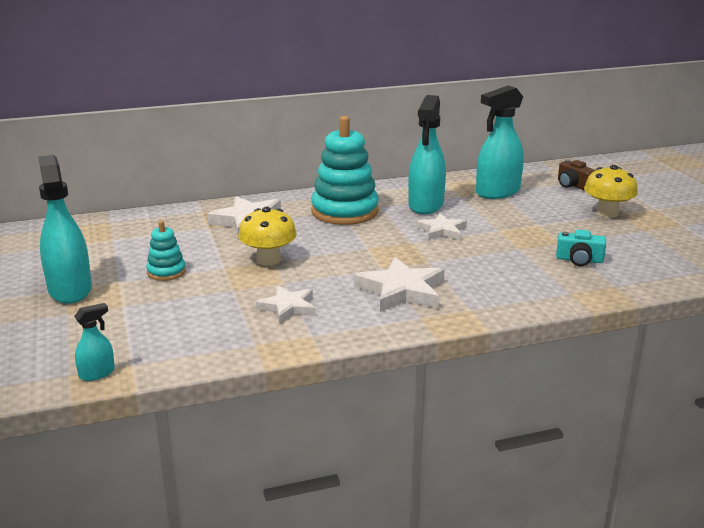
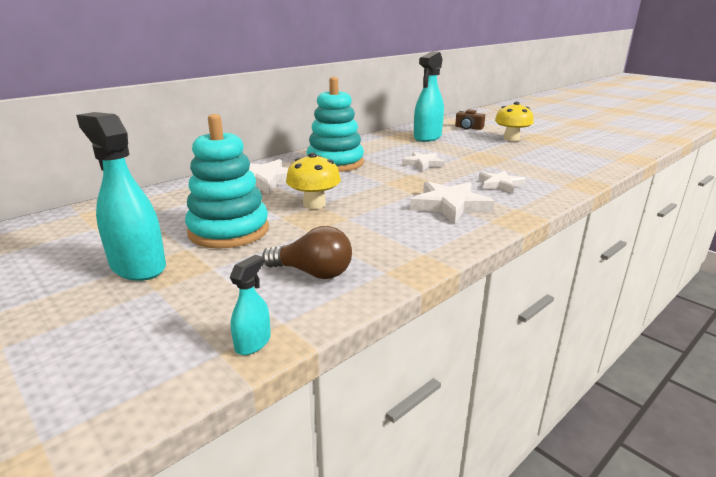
camera: 25 degrees left, 0 degrees up
(166, 272) = (229, 231): turquoise stacking toy -> turquoise stacking toy, size x2.03
(195, 329) = (313, 273): none -> brown light bulb
(288, 307) = (376, 236): white star -> white star (500, 184)
(425, 205) = (390, 151): turquoise spray bottle -> none
(579, 260) = (536, 166): turquoise camera -> none

